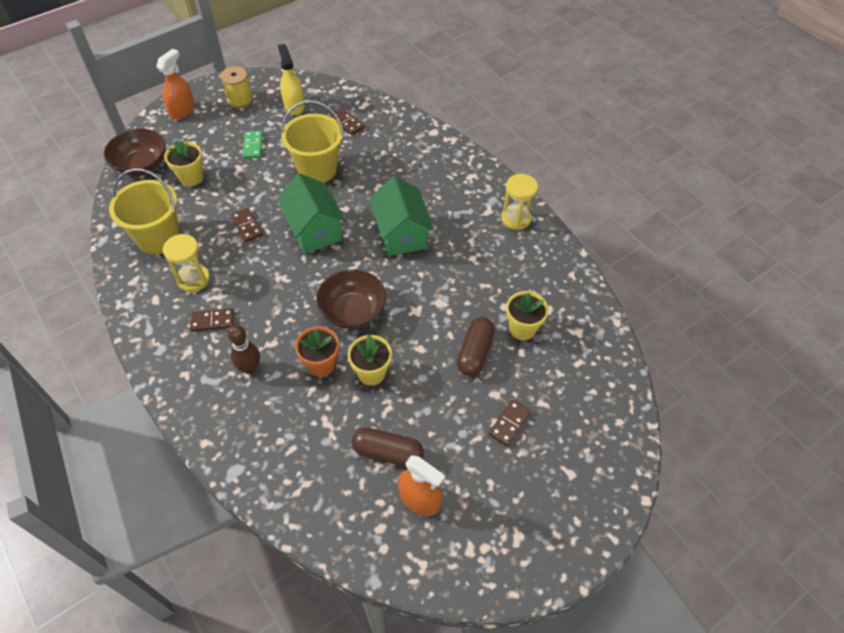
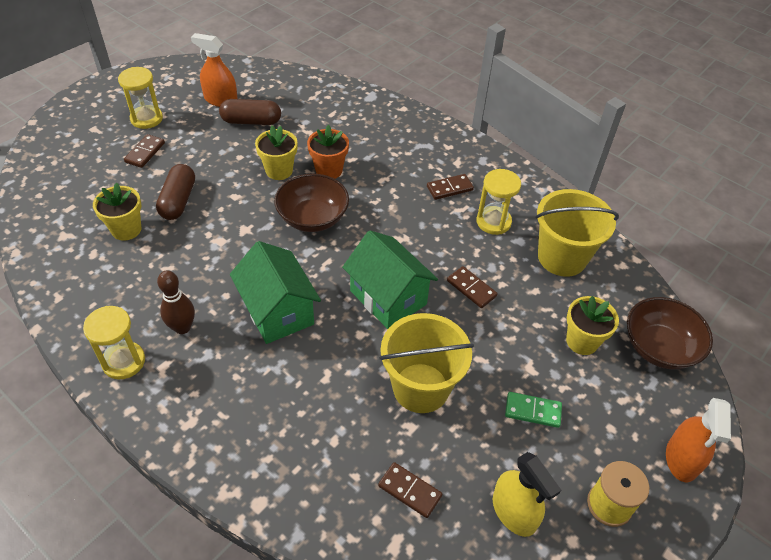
camera: 165 degrees right, 5 degrees down
(250, 368) = (393, 158): brown bowling pin -> brown bowling pin (182, 327)
(253, 146) = (532, 411): green domino -> green domino turned 60 degrees counterclockwise
(510, 480) = (146, 119): none -> yellow hourglass

